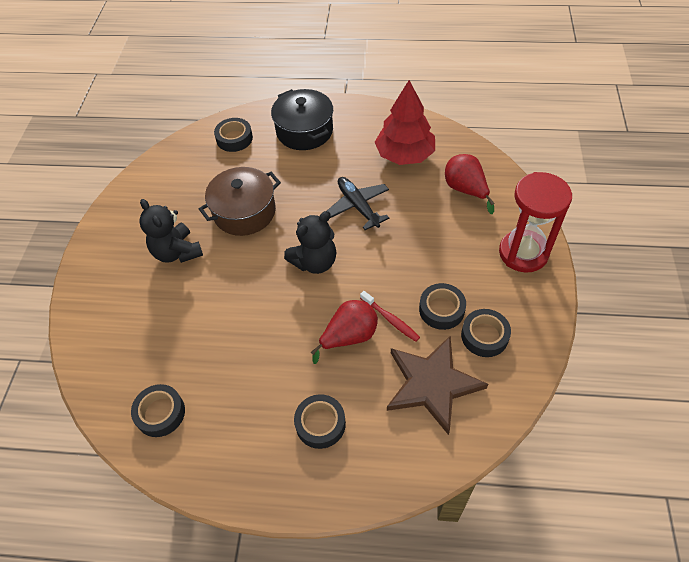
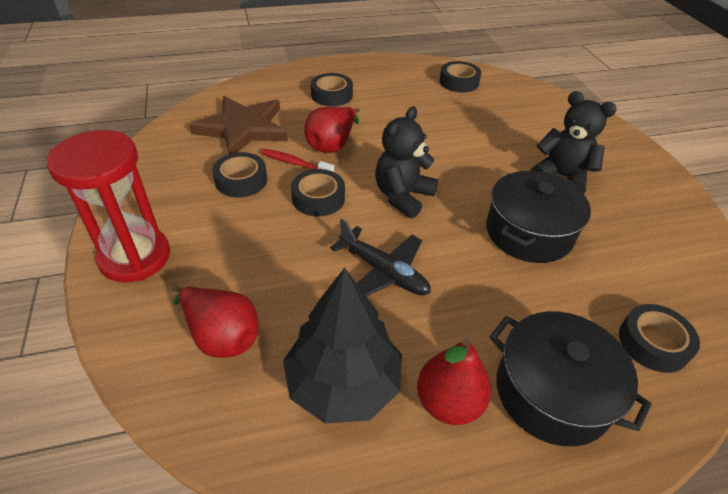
camera: 155 degrees right, 10 degrees down
(244, 212) = (529, 232): brown pot -> black pot
(356, 137) = (448, 402): none -> red pear
(404, 155) = (343, 383): red tree -> black tree
(484, 336) = (192, 168): black tape -> black tape (318, 198)

